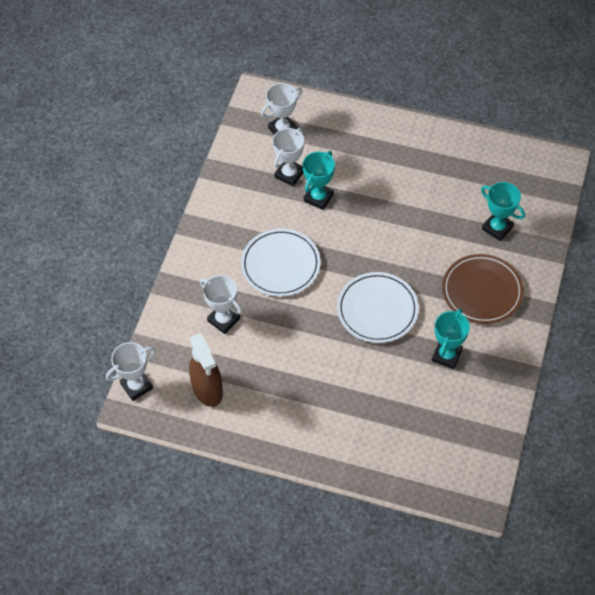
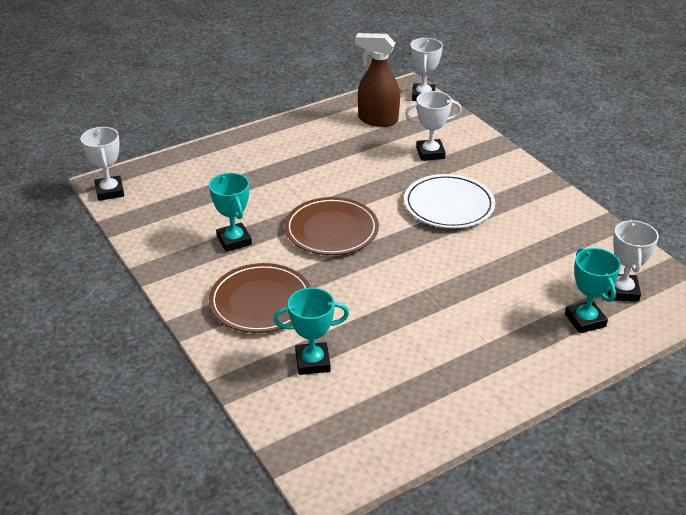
camera: 130 degrees right, 20 degrees down
(289, 174) = (552, 264): white trophy -> white trophy (110, 191)
(318, 198) = (500, 266): turquoise trophy -> turquoise trophy (585, 320)
(377, 309) = (331, 230): white plate -> brown plate

